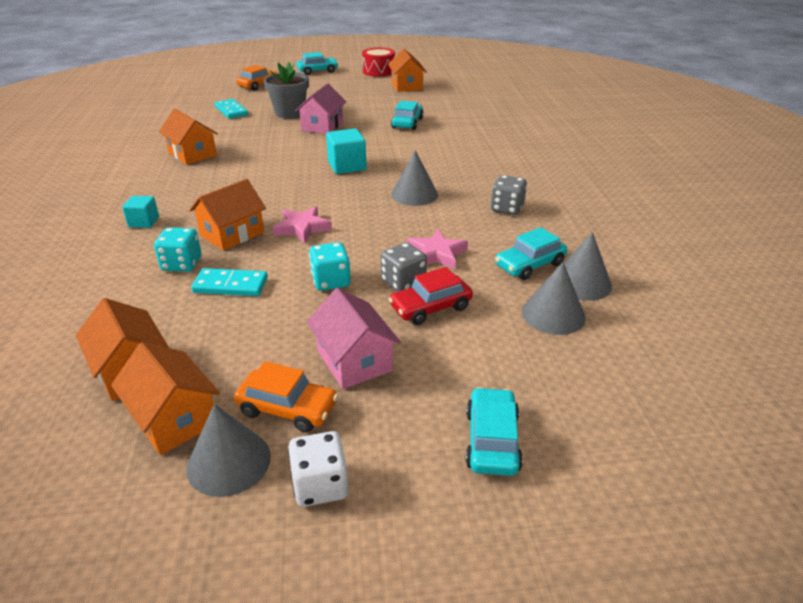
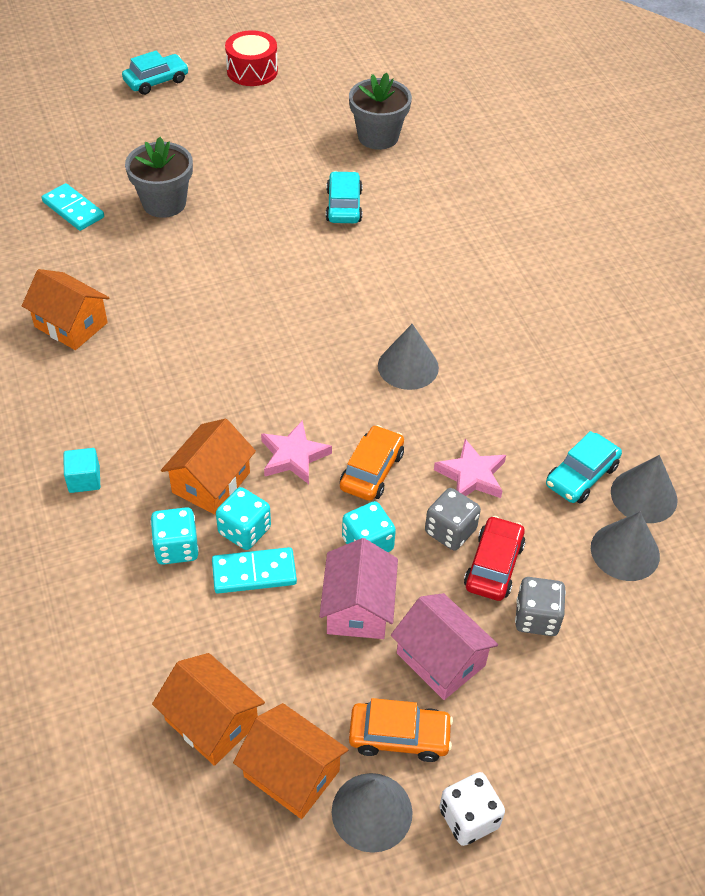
camera: 15 degrees left, 15 degrees up
(239, 261) = (244, 530): none -> turquoise dice
(258, 85) = (81, 133): orange car -> orange car (371, 470)
(322, 126) = (226, 230): pink house -> pink house (358, 607)
(347, 166) = (299, 320): turquoise cube -> none
(407, 86) = (309, 108): orange house -> none
(430, 307) = (493, 565): red car -> red car turned 150 degrees clockwise
(446, 99) = (378, 137): none -> grey flower pot
(492, 440) = (607, 733): turquoise car -> none
(507, 208) = (529, 376): grey dice -> grey dice (536, 618)

